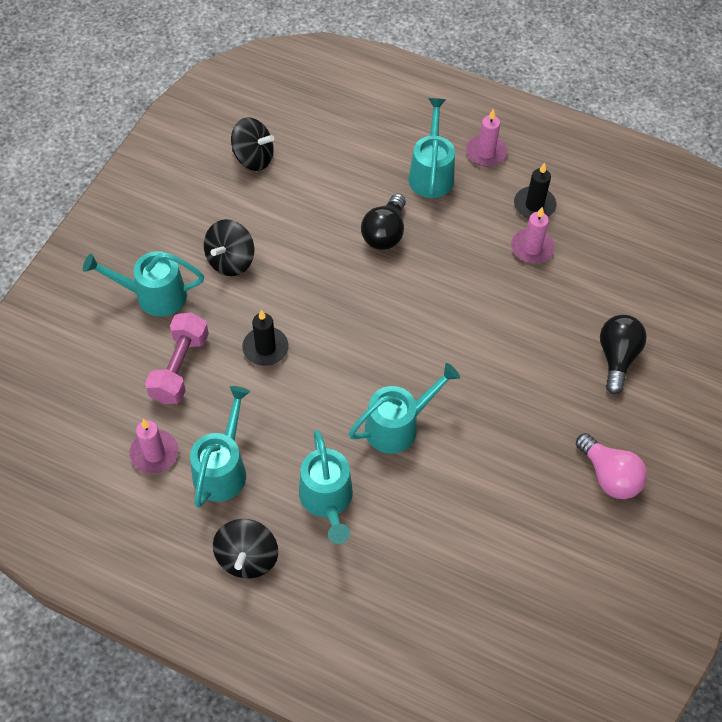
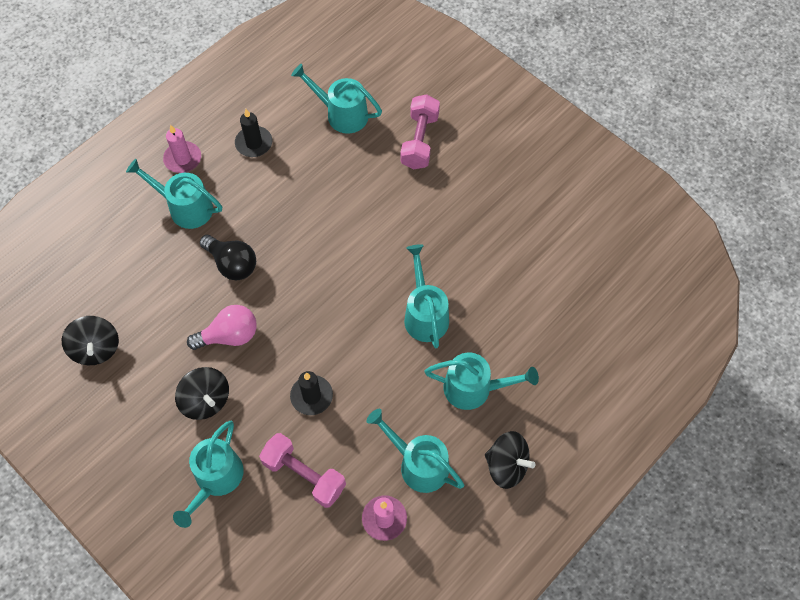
camera: 70 degrees left, 5 degrees up
(253, 158) = (96, 348): black spinning top -> black spinning top turned 120 degrees clockwise
(532, 248) = (295, 160): pink candle -> none
(609, 476) = (517, 184): pink light bulb -> pink light bulb (229, 336)
(612, 271) = (341, 114): none -> turquoise watering can
(617, 357) = (419, 141): black light bulb -> pink dumbbell

